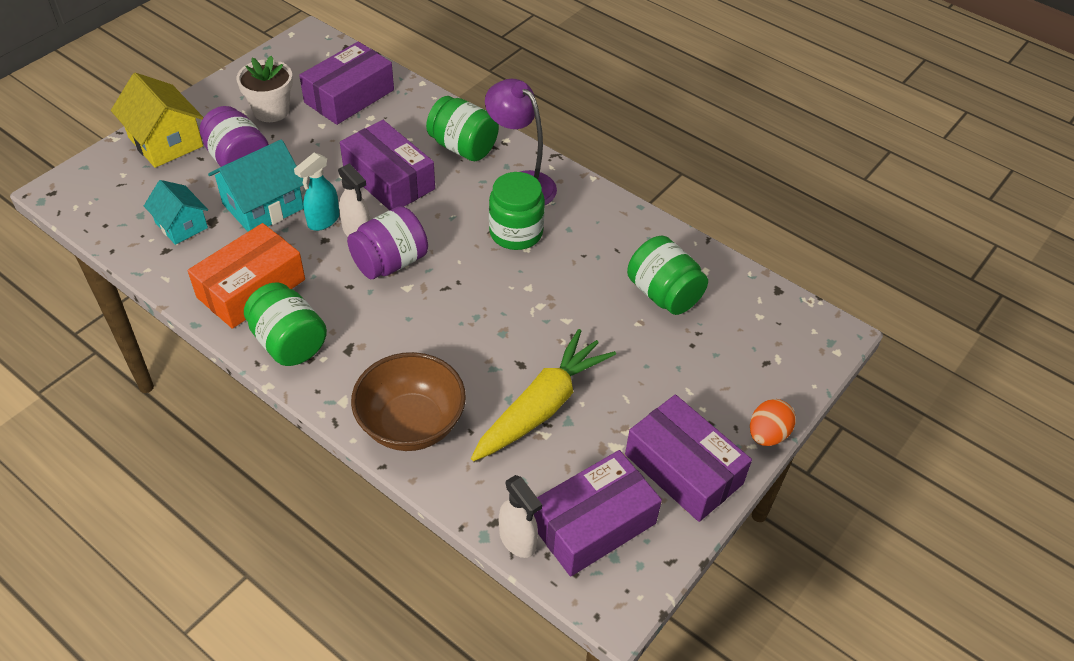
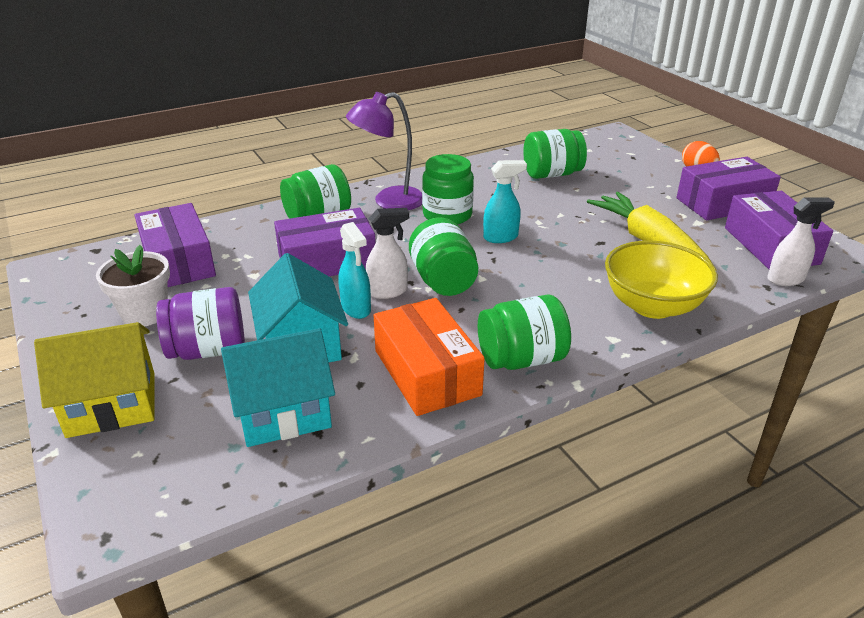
camera: 65 degrees left, 15 degrees down
(181, 225) = (283, 412): turquoise house -> turquoise house, size x1.55
(390, 262) = (443, 281): purple jar -> green jar
(411, 424) = (652, 306): brown bowl -> yellow bowl
(490, 283) = (501, 237): none -> turquoise spray bottle

